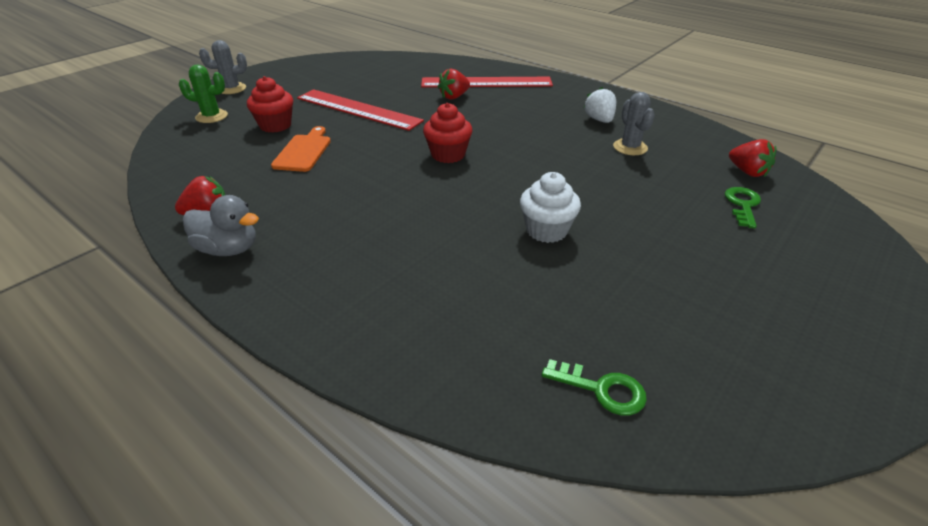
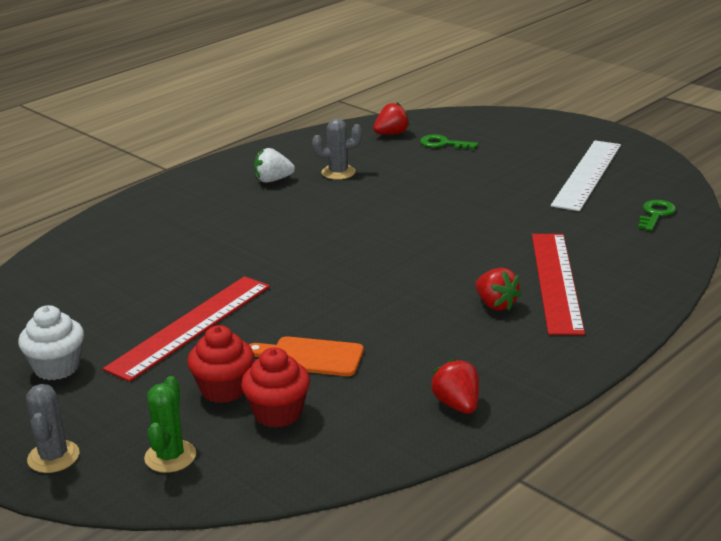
camera: 85 degrees left, 10 degrees down
(228, 249) = (524, 378): grey duck -> none
(448, 155) = (337, 262): red cupcake -> red cupcake (278, 413)
(454, 97) = (176, 258): red strawberry -> red strawberry (495, 304)
(486, 82) = (137, 236): red ruler -> red ruler (555, 281)
(546, 230) = (482, 220): white cupcake -> white cupcake (57, 367)
(715, 323) = (587, 174): none -> white ruler

